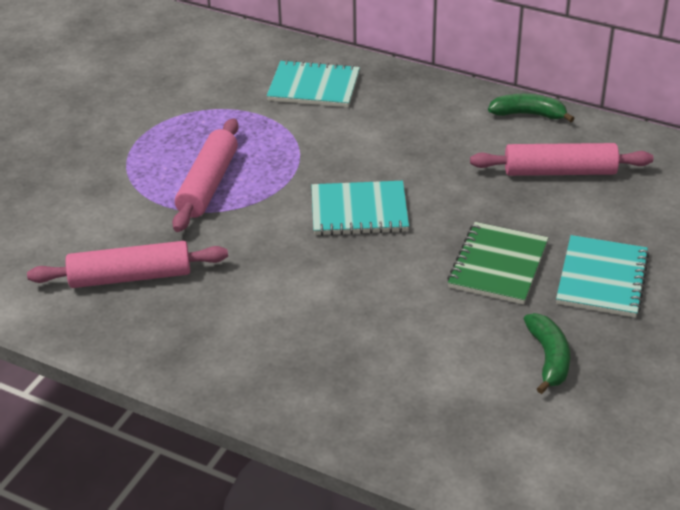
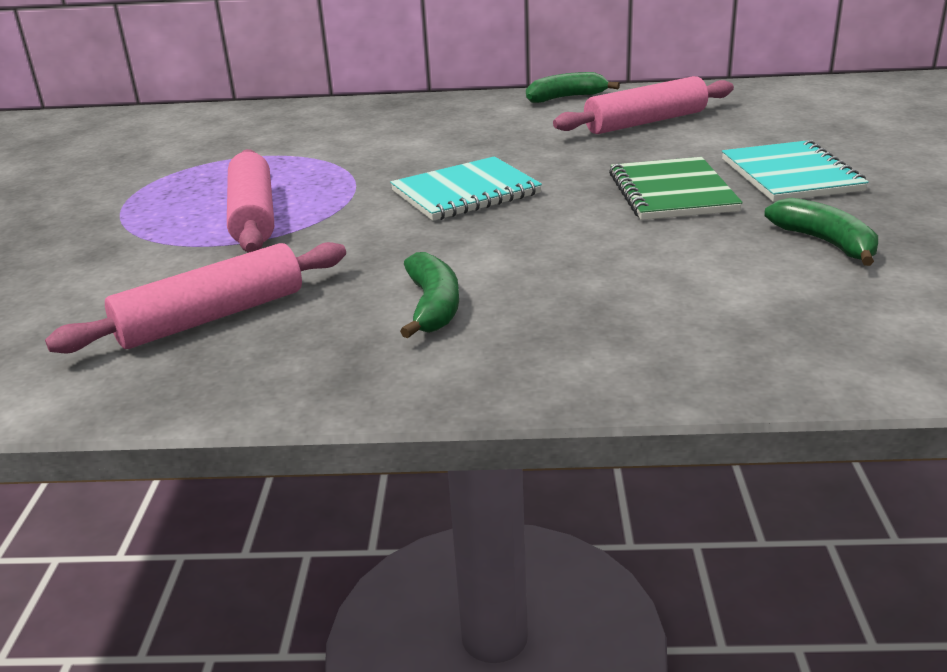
camera: 25 degrees left, 10 degrees down
(257, 318) = (433, 306): none -> green banana
(314, 87) = (315, 126): turquoise notebook -> none

